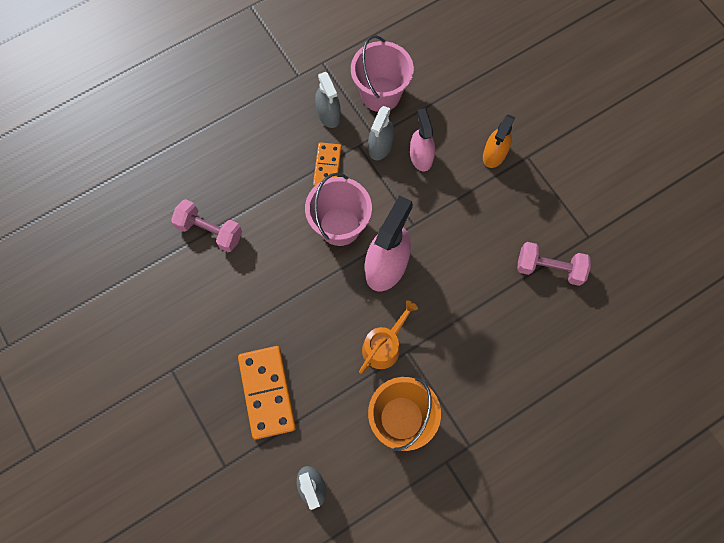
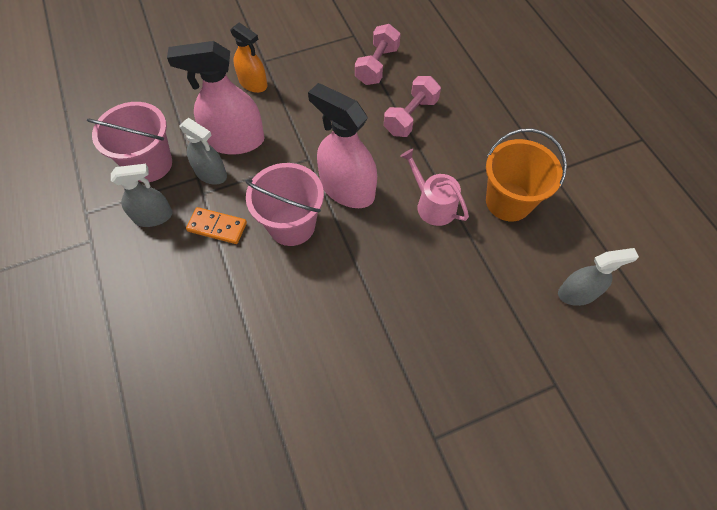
camera: 80 degrees left, 10 degrees down
(210, 231) = (260, 368): pink dumbbell -> pink dumbbell (410, 117)
(267, 392) = (472, 326): orange domino -> none
(384, 346) = (432, 205): orange watering can -> pink watering can
(421, 156) = (235, 141): pink spray bottle -> pink spray bottle, size x1.63

